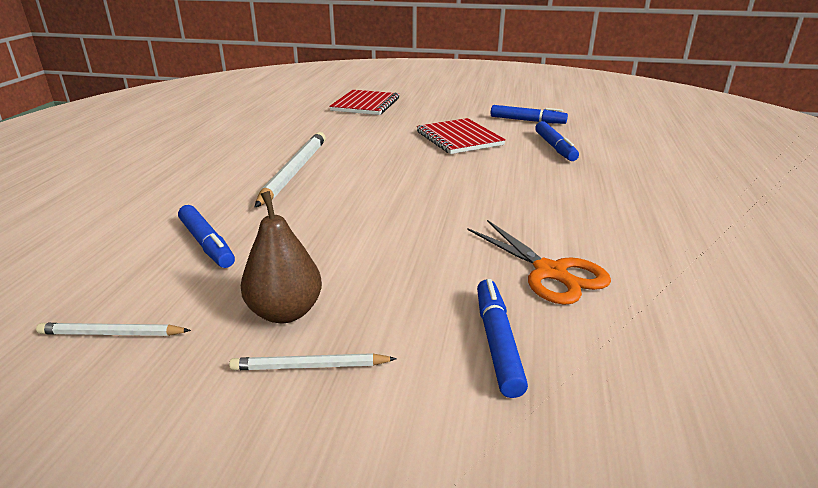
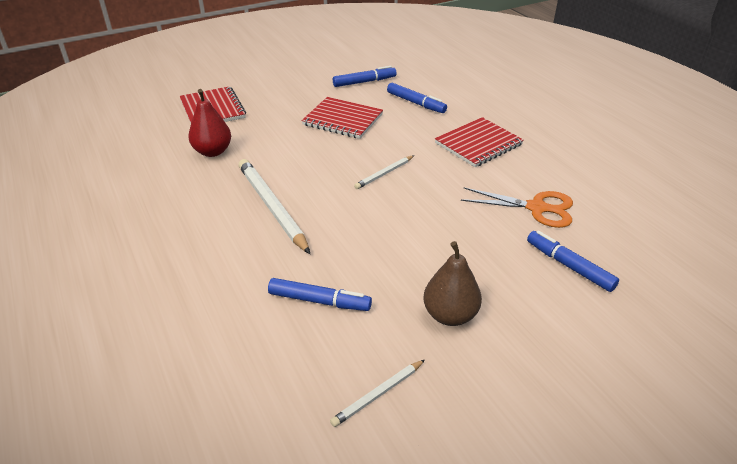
camera: 40 degrees left, 10 degrees up
(310, 366) = (512, 335): white pencil -> white pencil (384, 174)
(318, 127) = (212, 151): none -> red pear
(572, 196) = (478, 144): none -> red notebook

